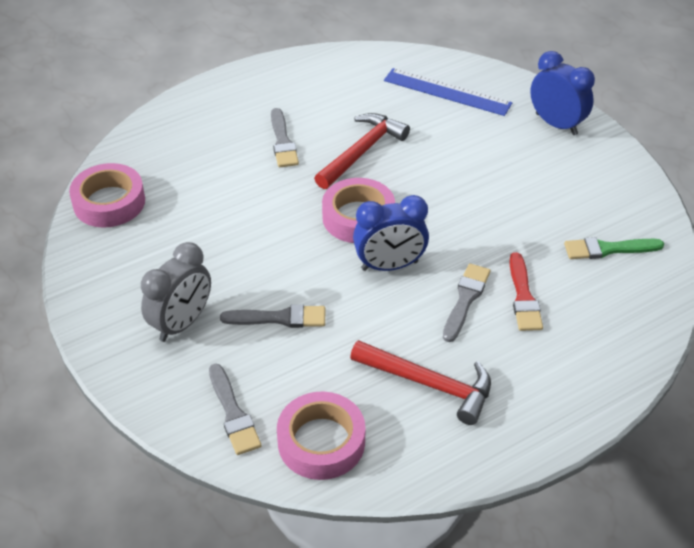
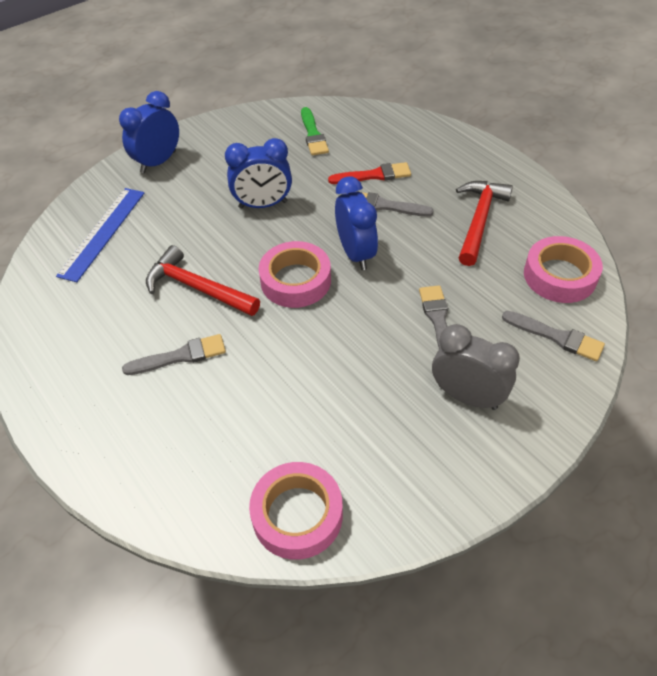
camera: 95 degrees left, 5 degrees up
(233, 413) = (556, 337): grey brush -> grey brush turned 60 degrees clockwise
(477, 199) = (263, 205): none -> blue clock

